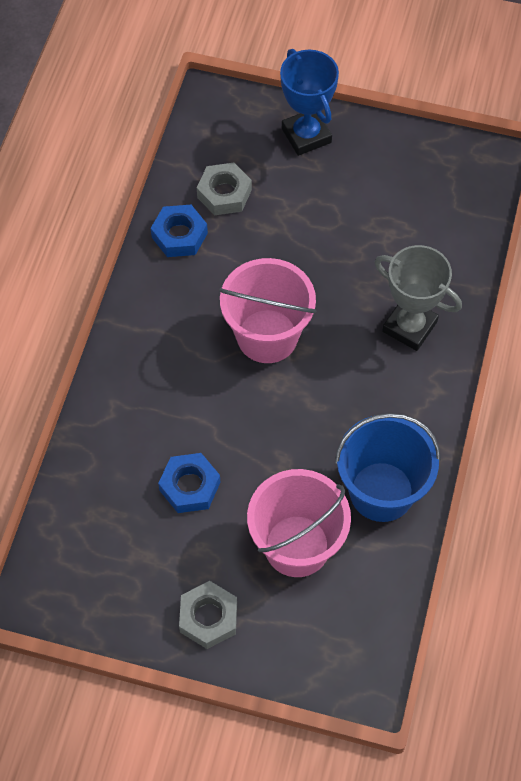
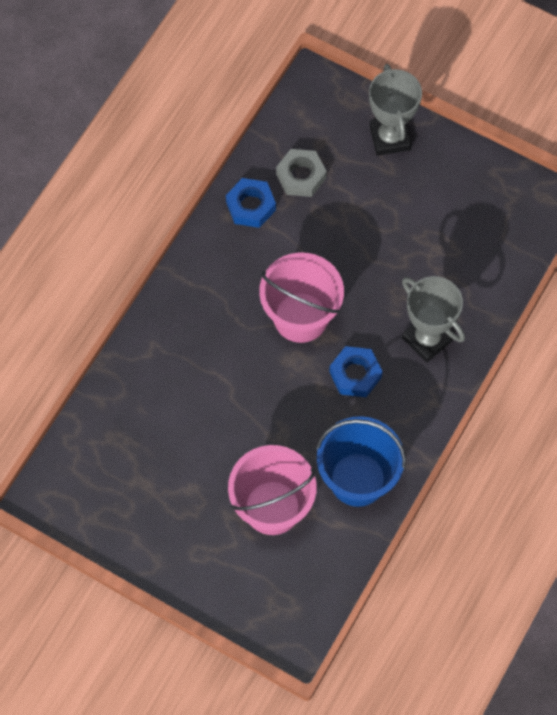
camera: 15 degrees right, 5 degrees up
(190, 486) = (197, 433): blue nut -> blue nut (355, 374)
(208, 617) = (182, 549): grey nut -> none
(306, 135) = (390, 138): blue trophy -> grey trophy

